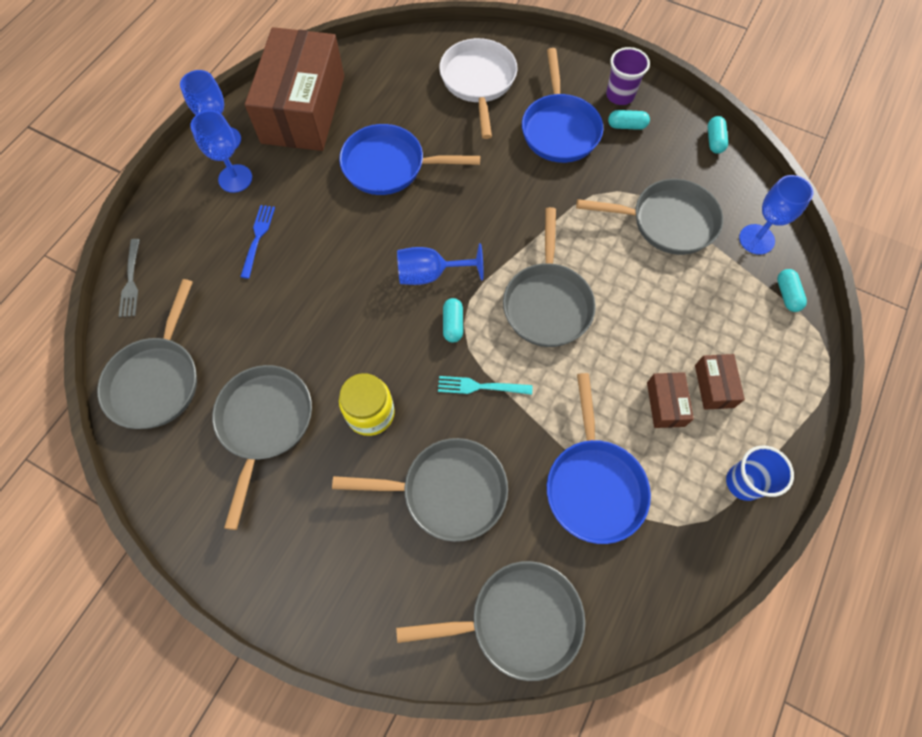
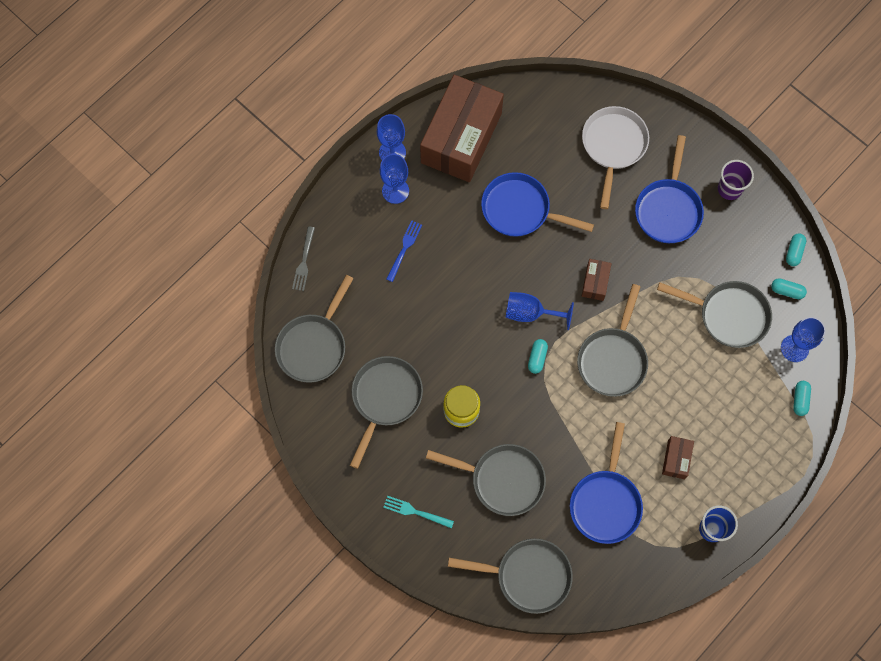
camera: 15 degrees right, 5 degrees up
(480, 387) = (545, 411): turquoise fork -> turquoise fork (416, 512)
(626, 126) = (725, 220): turquoise capsule -> turquoise capsule (787, 291)
(714, 386) = (717, 455): brown box -> brown box (595, 282)

